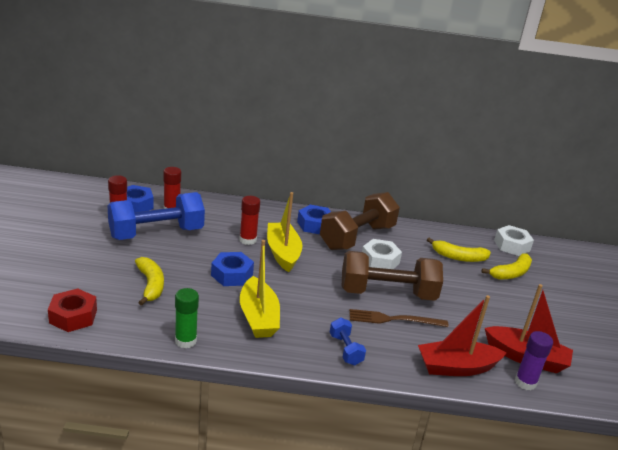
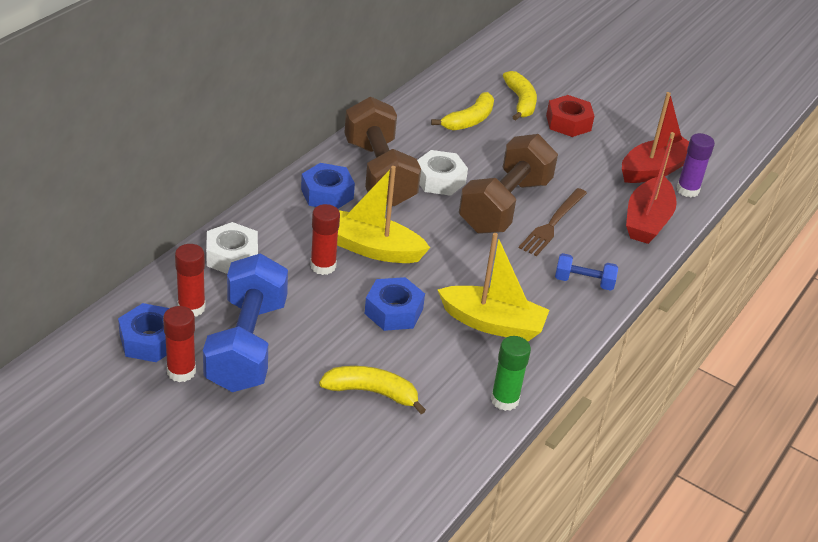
camera: 60 degrees left, 10 degrees up
(73, 316) = (400, 487): red nut -> red nut (568, 123)
(512, 245) = (471, 72): white nut -> white nut (232, 256)

